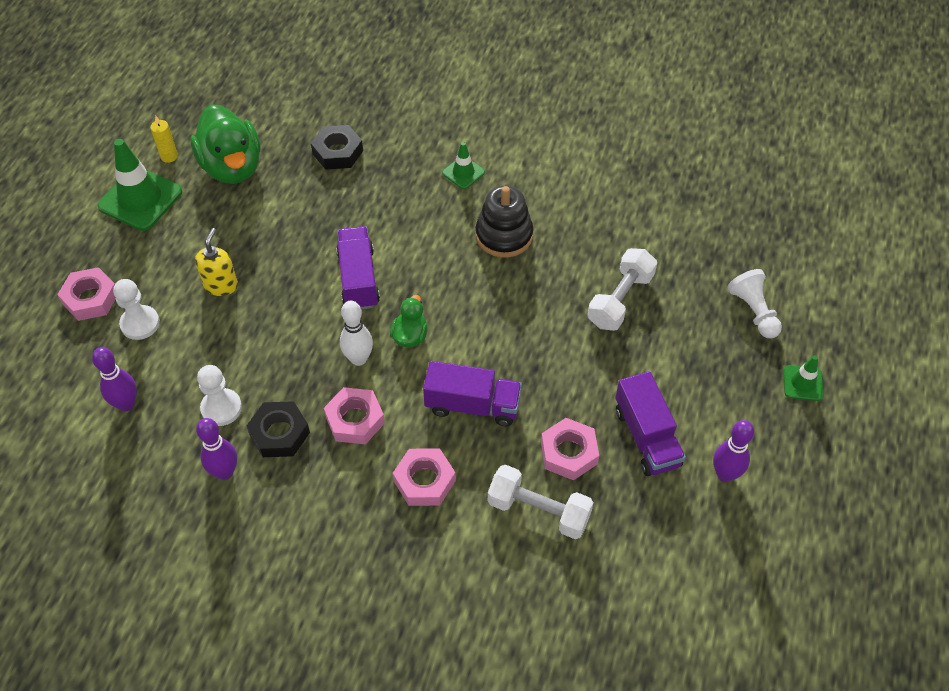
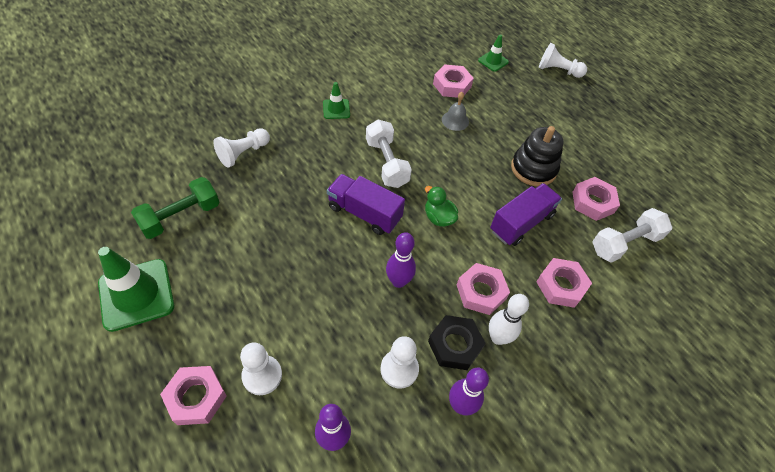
camera: 55 degrees left, 0 degrees up
(169, 156) = (118, 248): yellow candle -> none
(221, 285) = (284, 295): yellow soap dispenser -> none
(232, 167) = (181, 217): green duck -> green dumbbell
(337, 152) = (243, 153): black nut -> white pawn
(358, 359) = (431, 256): white bowling pin -> white bowling pin (498, 337)
(504, 235) = (405, 124): black stacking toy -> black stacking toy (533, 168)
(556, 270) = (455, 120): none -> grey bell
(607, 235) = (452, 85): none -> pink nut
(620, 300) = (503, 110): white dumbbell -> white dumbbell (387, 163)
(646, 437) = (607, 163): purple truck -> none
(725, 474) = (655, 150): purple bowling pin -> purple bowling pin (398, 281)
(803, 383) = (618, 85): green traffic cone -> green traffic cone (493, 61)

